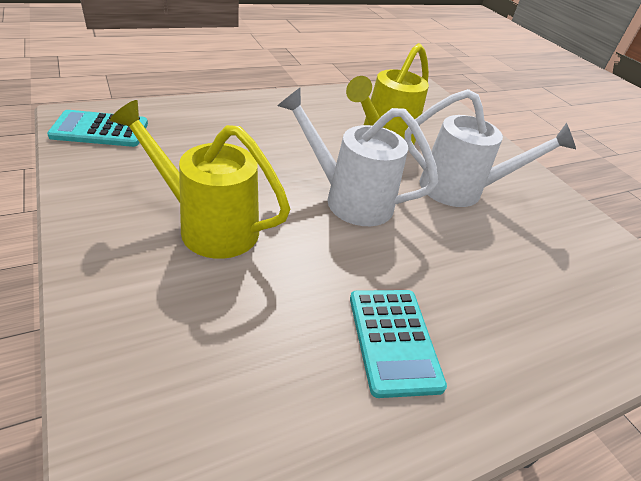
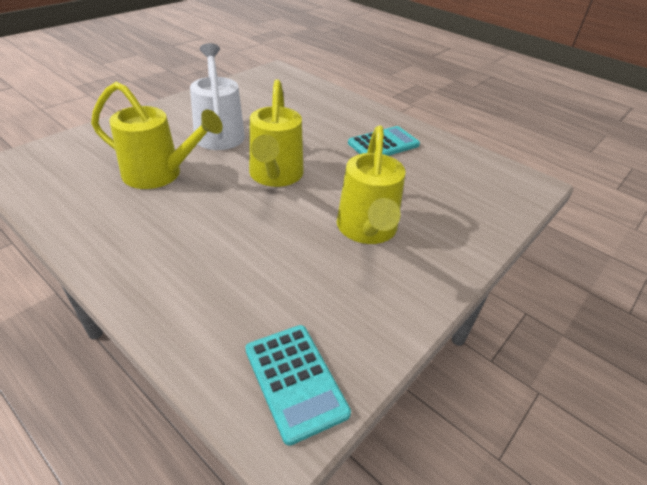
camera: 110 degrees left, 0 degrees up
(349, 199) = (275, 176): white watering can -> yellow watering can

